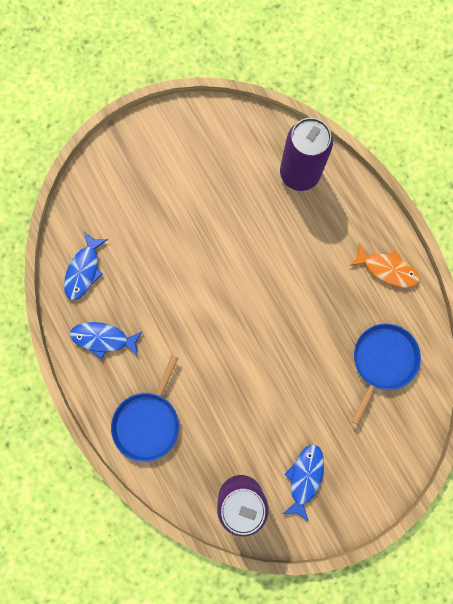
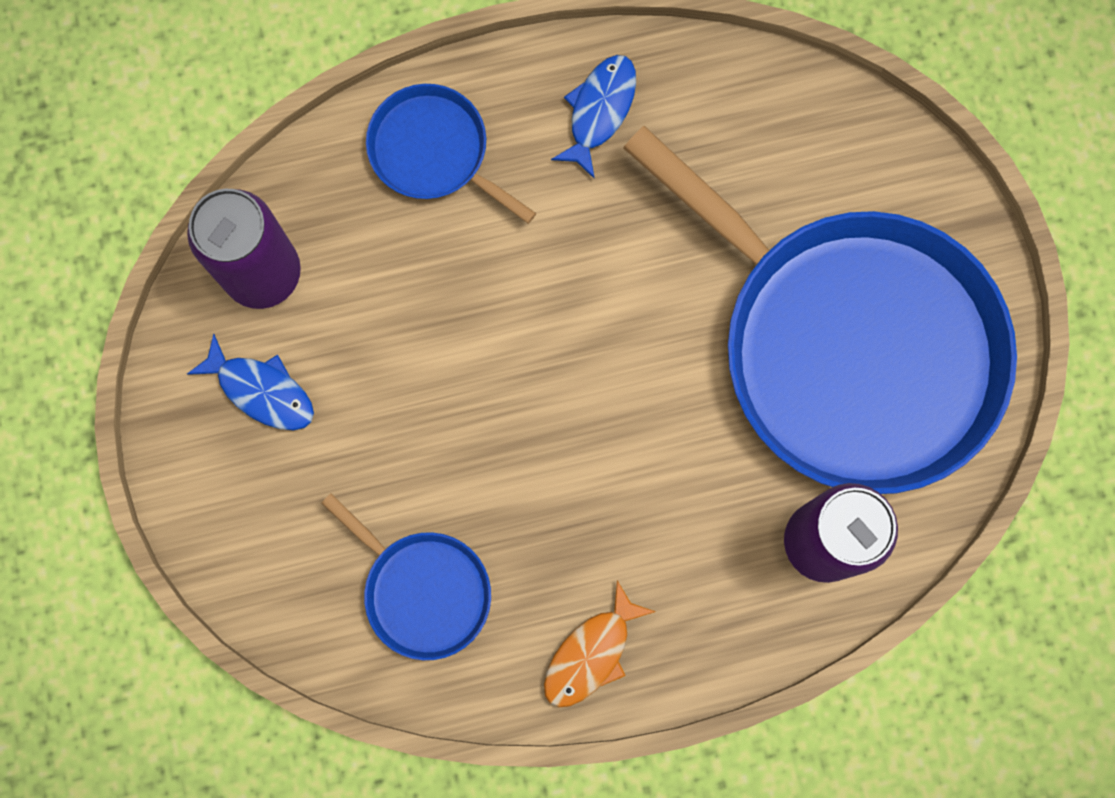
camera: 105 degrees right, 0 degrees up
(84, 270) = (732, 105): blue fish -> none
(198, 183) = (849, 345): none -> blue pan

